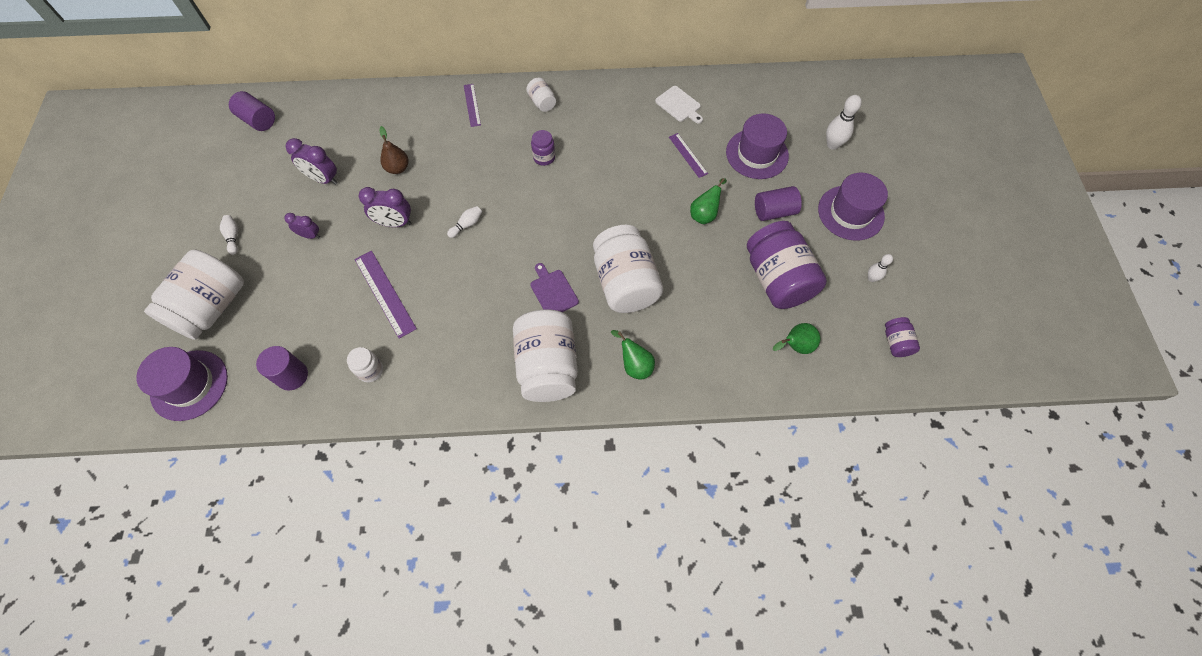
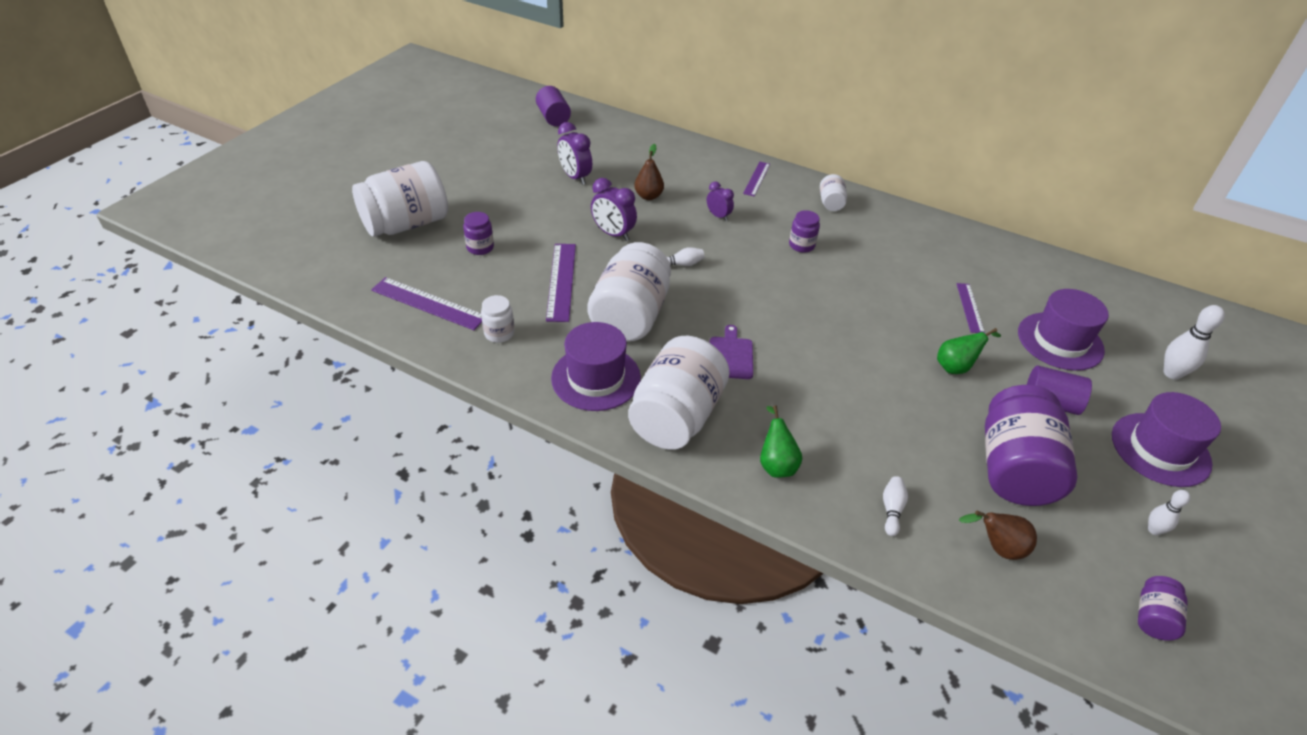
camera: 30 degrees right, 20 degrees down
(189, 385) = (340, 269): purple hat -> purple hat (596, 378)
(233, 237) = (465, 185): white bowling pin -> white bowling pin (892, 510)
(292, 376) = (428, 303): purple cylinder -> purple ruler
(295, 296) = (480, 247): none -> purple jar
(310, 235) = (530, 211): purple clock -> purple clock (718, 216)
(625, 283) = (817, 385): white jar -> white jar (630, 316)
(679, 105) = (987, 262): white cutting board -> none
(795, 346) = (997, 547): green pear -> brown pear

